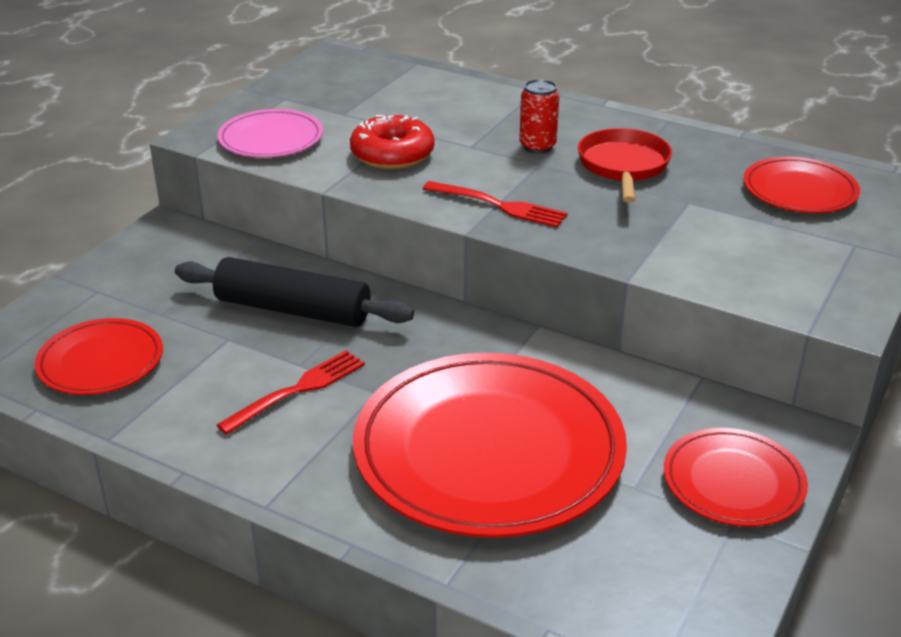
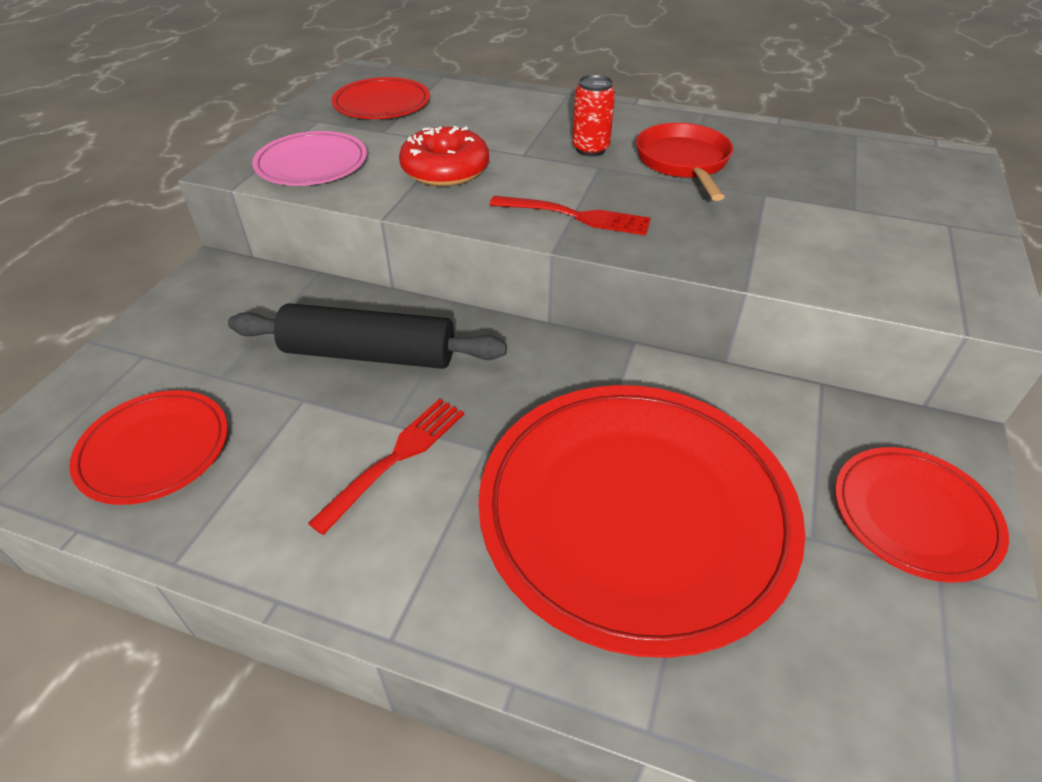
camera: 10 degrees left, 10 degrees up
(799, 190) = (863, 172): red plate -> red plate (382, 104)

